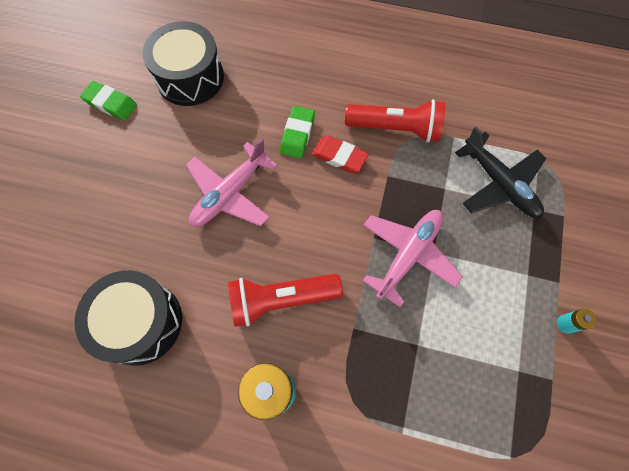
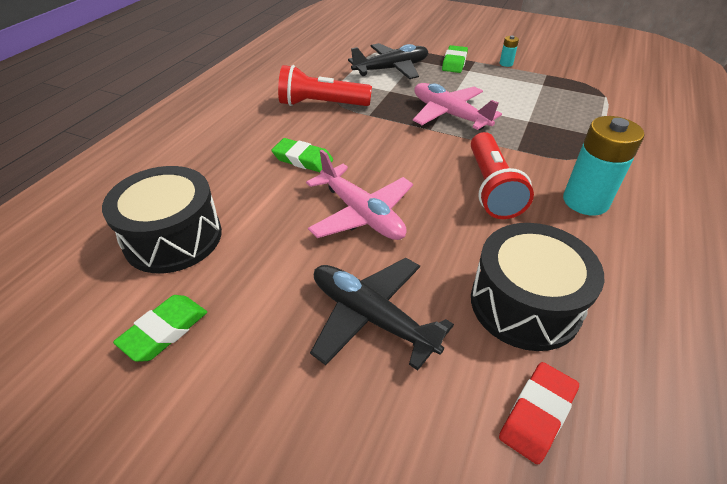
camera: 80 degrees left, 25 degrees down
(124, 216) = (371, 317): none -> black plane
(339, 156) = (340, 137): red eraser -> red eraser (537, 414)
(396, 129) = (321, 104): red flashlight -> red flashlight turned 105 degrees counterclockwise
(544, 255) = (454, 62): none -> green eraser

